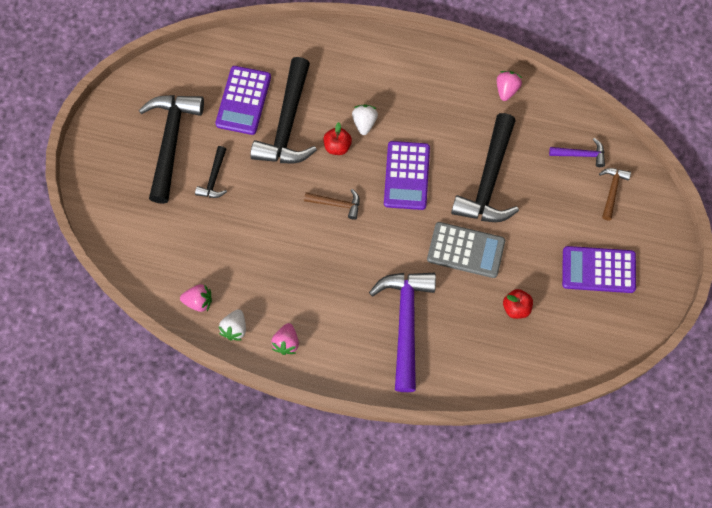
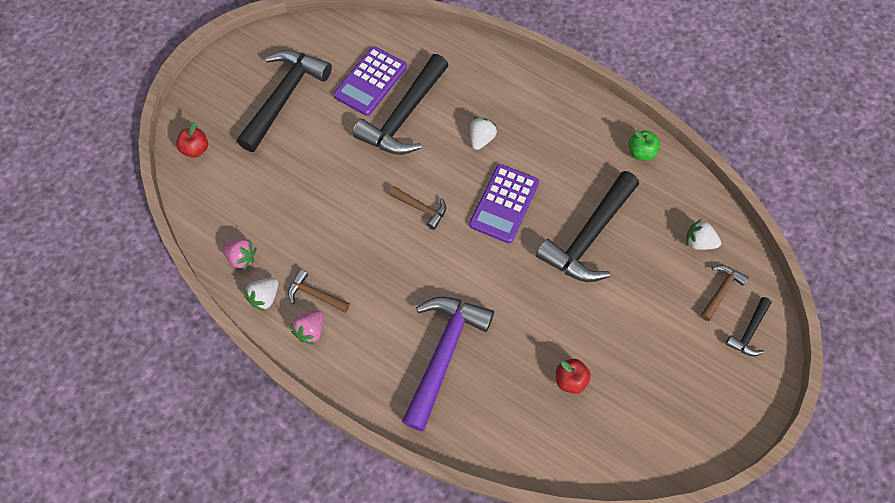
camera: 20 degrees right, 5 degrees down
(214, 178) = (310, 144): black hammer -> black hammer (749, 332)
(276, 311) = (315, 294): none -> brown hammer
(337, 146) = (445, 153): red apple -> red apple (196, 149)
(466, 250) = (537, 300): grey calculator -> none
(506, 89) = (641, 152): pink strawberry -> green apple
(581, 154) = (699, 242): purple hammer -> white strawberry
(598, 270) = (677, 370): purple calculator -> none

